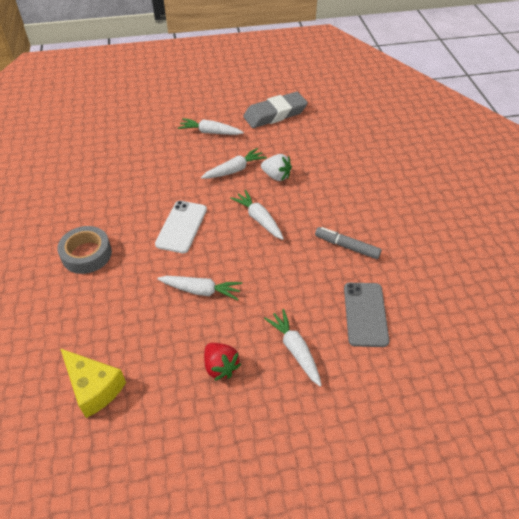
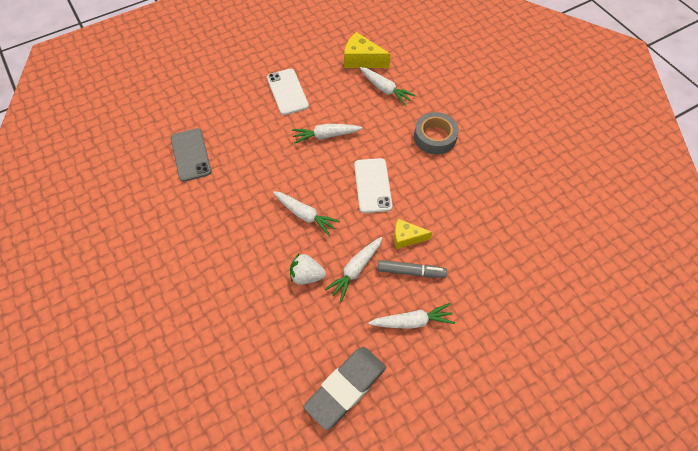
camera: 160 degrees right, 10 degrees up
(179, 179) = (406, 237): none -> yellow cheese
(220, 367) = (287, 92): red strawberry -> white phone
(295, 350) = (239, 115): white carrot -> white carrot (385, 89)
(347, 246) = (214, 211): grey marker -> grey marker (411, 272)

